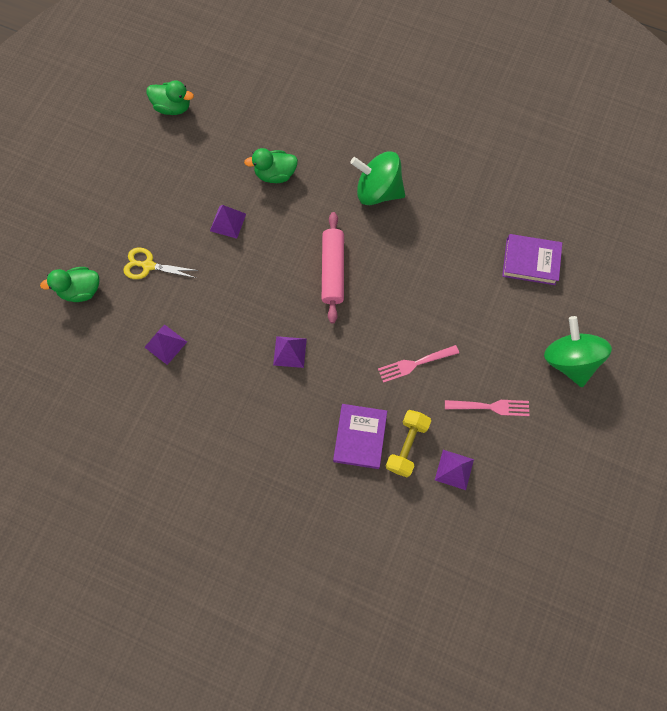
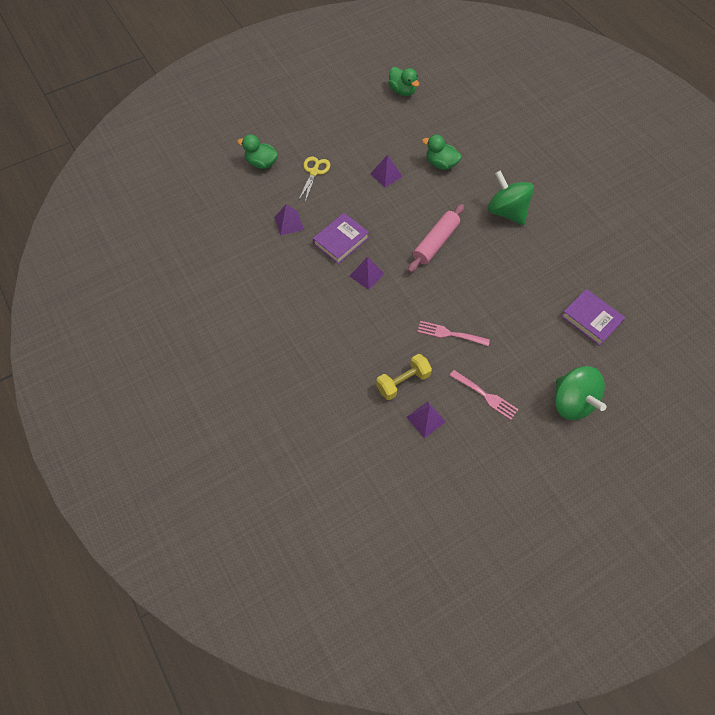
camera: 35 degrees right, 10 degrees down
(148, 265) = (314, 172): yellow scissors -> yellow scissors turned 60 degrees clockwise
(360, 437) = (373, 356): purple book -> purple book (341, 241)
(568, 360) = (572, 402): green spinning top -> green spinning top turned 135 degrees clockwise

